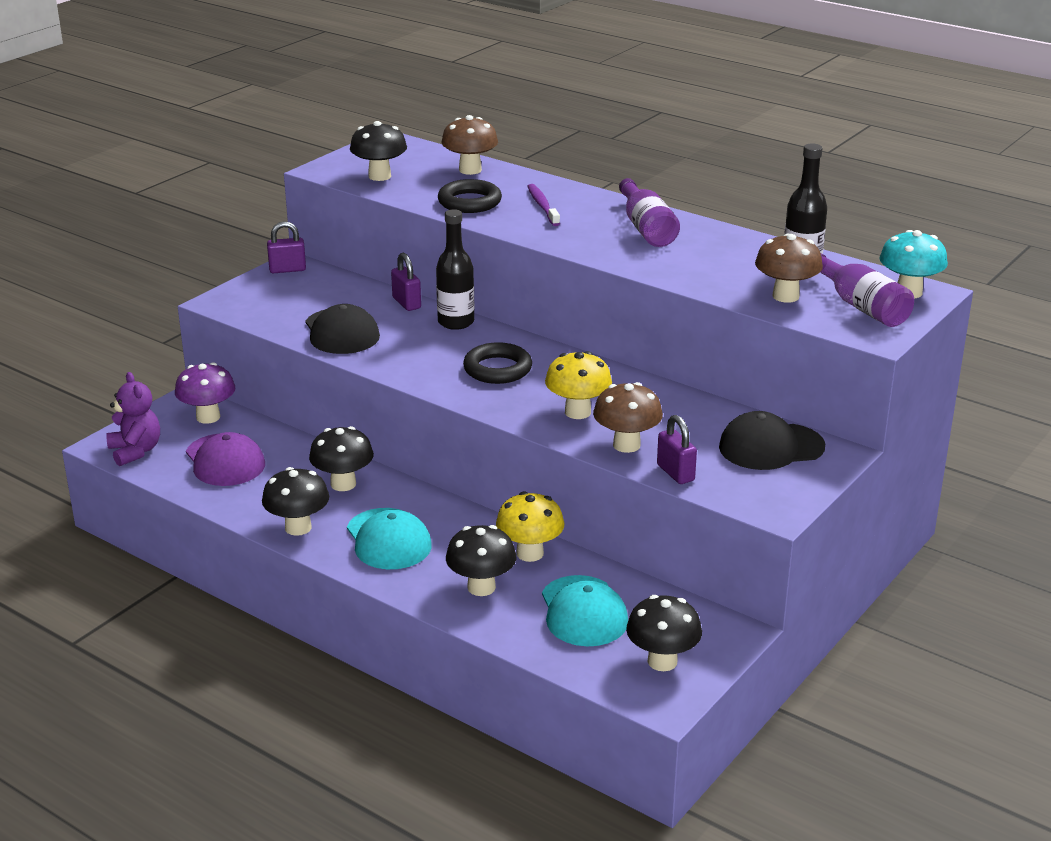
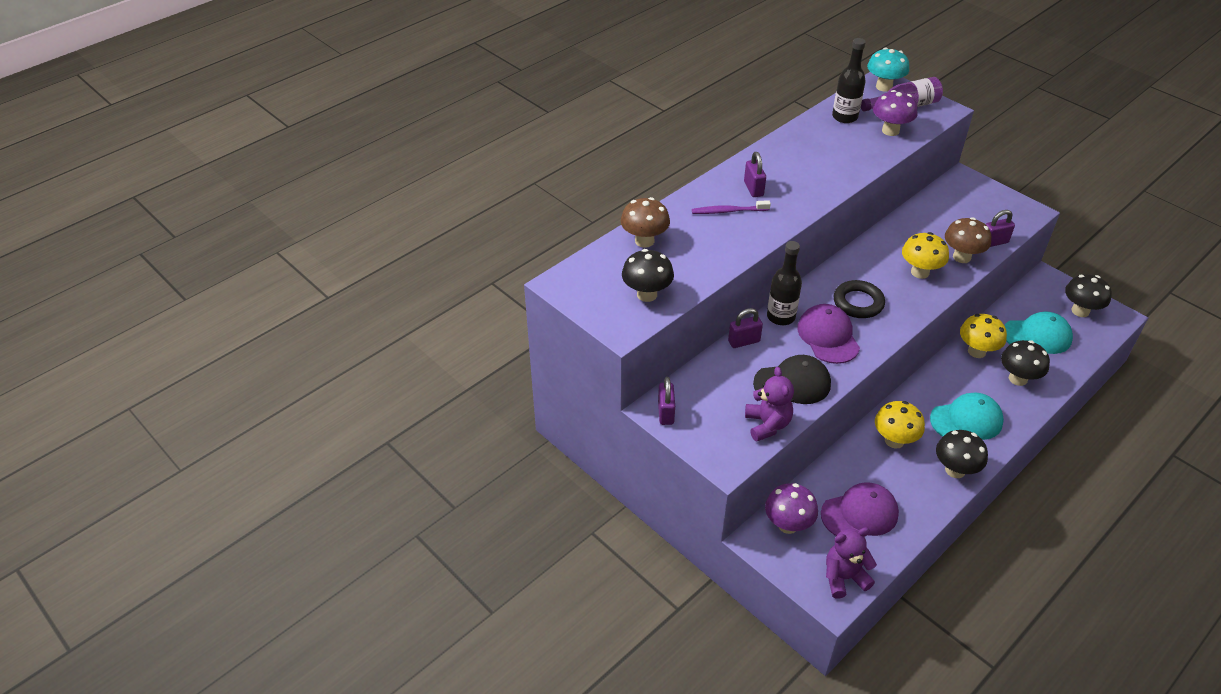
camera: 80 degrees left, 15 degrees up
(275, 320) = (767, 425): none -> purple teddy bear
(343, 484) = (894, 440): black mushroom -> yellow mushroom
(427, 351) = (828, 336): none -> purple cap
(469, 202) = (714, 248): black ring -> none
(595, 217) = (753, 189): none -> purple padlock
(646, 228) = (776, 168): purple bottle -> none
(771, 447) = (958, 200): black cap -> none
(785, 296) = (890, 131): brown mushroom -> purple mushroom

